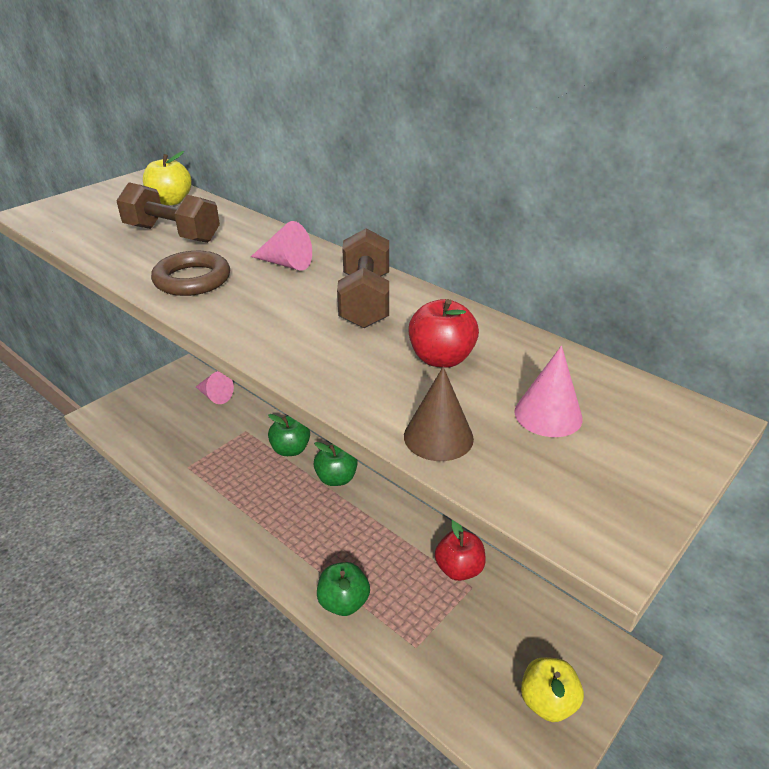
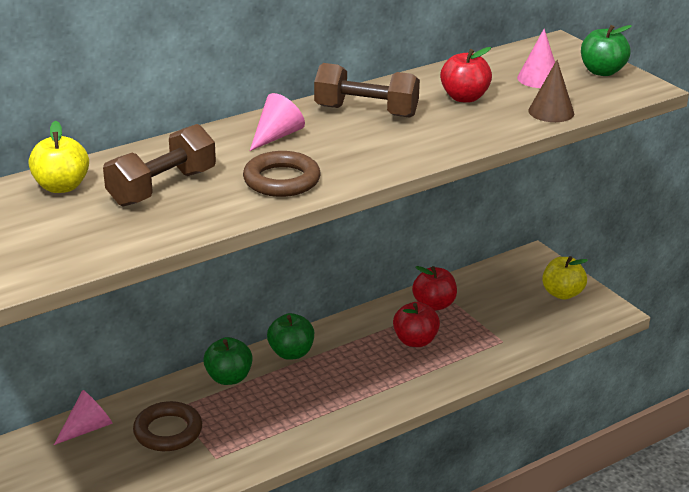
camera: 75 degrees left, 5 degrees down
(216, 434) = (168, 431): none -> brown ring
(343, 602) = (448, 370): green apple -> green apple (602, 72)
(386, 564) = (415, 341): none -> red apple

